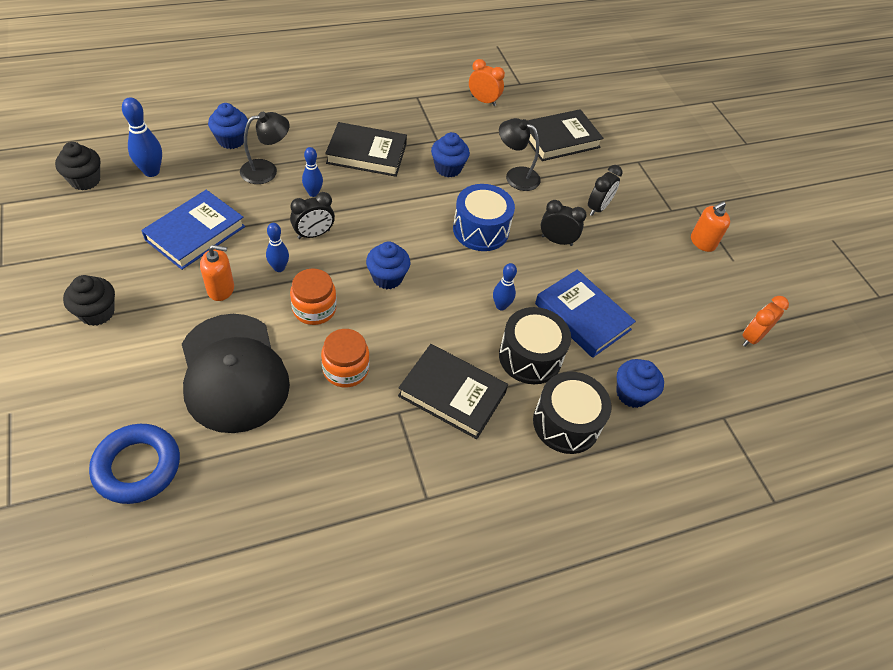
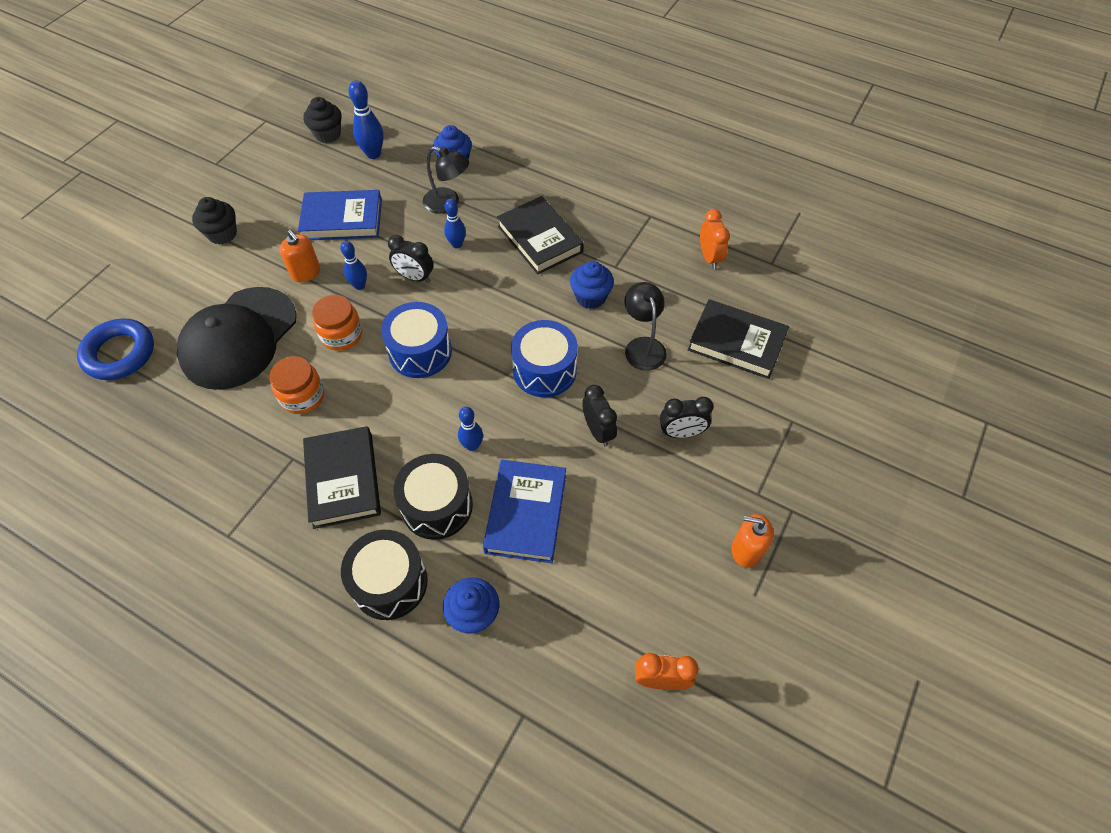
camera: 55 degrees right, 5 degrees up
(387, 277) = (420, 352): blue cupcake -> blue drum

